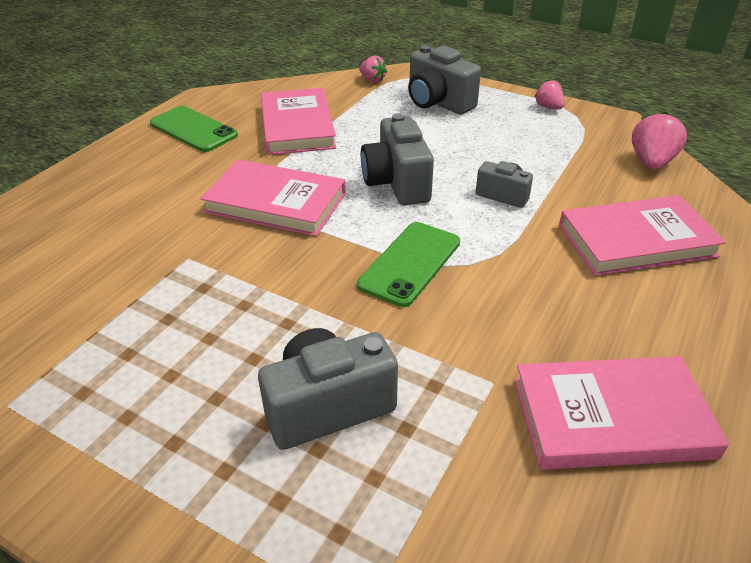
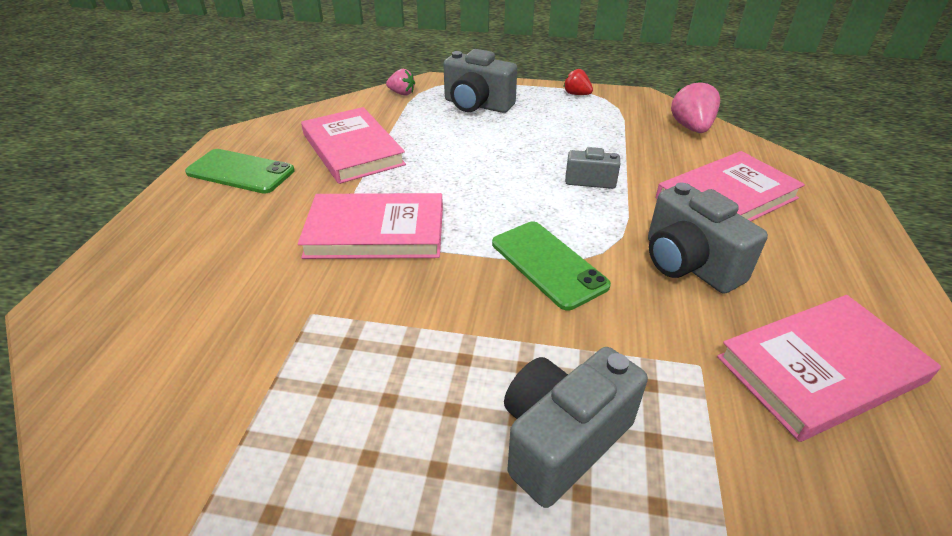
camera: 20 degrees left, 0 degrees up
(397, 183) = (486, 187): grey camera -> grey camera (688, 264)
(410, 263) = (548, 264): green phone -> green phone turned 45 degrees counterclockwise
(548, 107) = (576, 94): pink strawberry -> red strawberry

